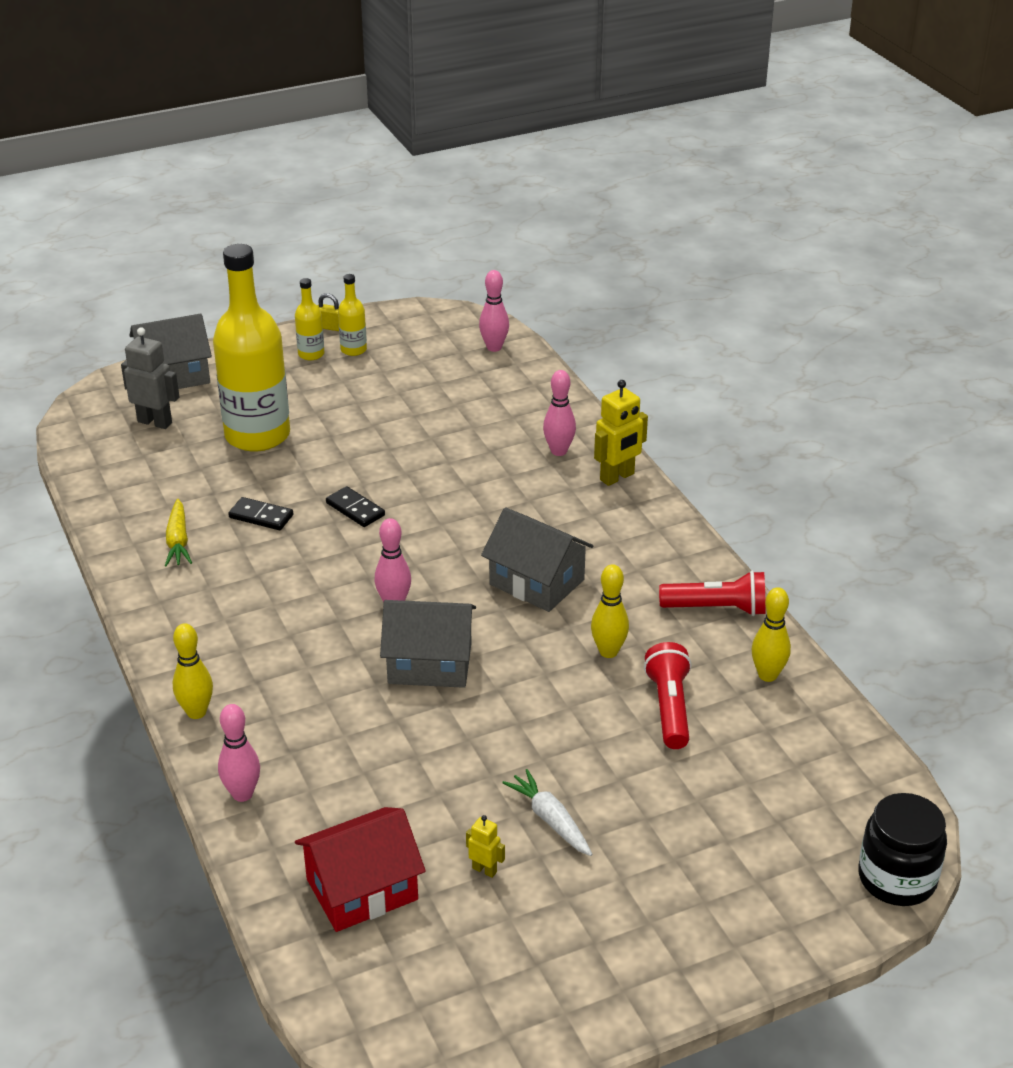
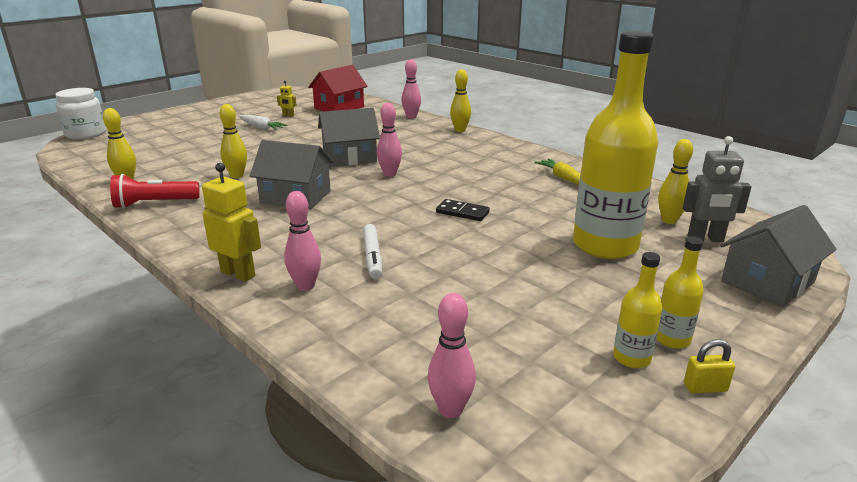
camera: 160 degrees right, 10 degrees down
(154, 450) = (669, 220): none -> yellow bowling pin
(261, 516) = (527, 198): black domino -> none
(486, 469) = (372, 257): none -> white marker
(617, 477) = (238, 274): yellow robot -> yellow robot turned 90 degrees clockwise
(669, 708) = (197, 162): red flashlight -> none
(897, 879) = (86, 134): black jar -> white jar

